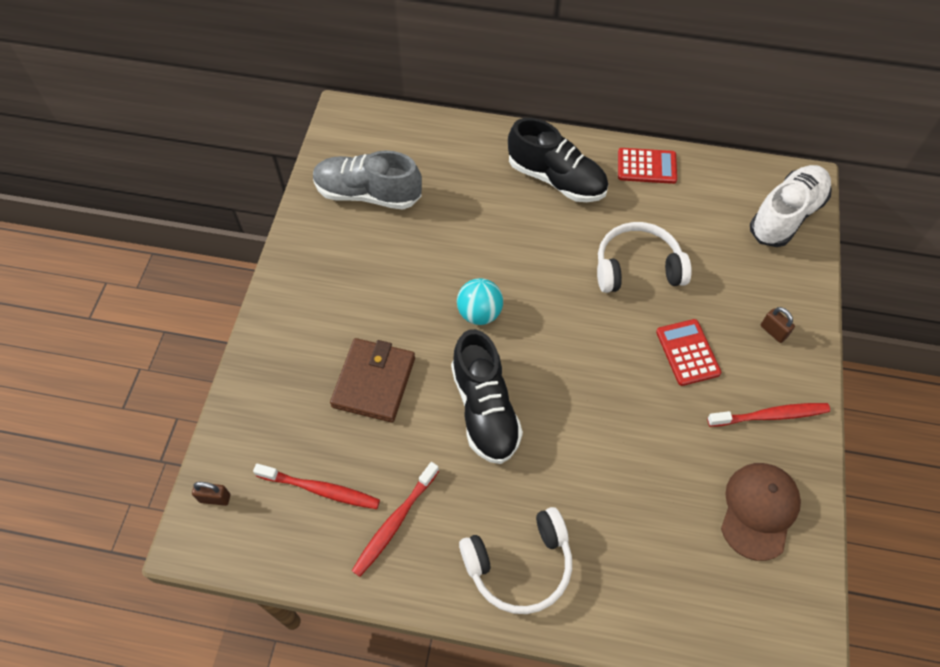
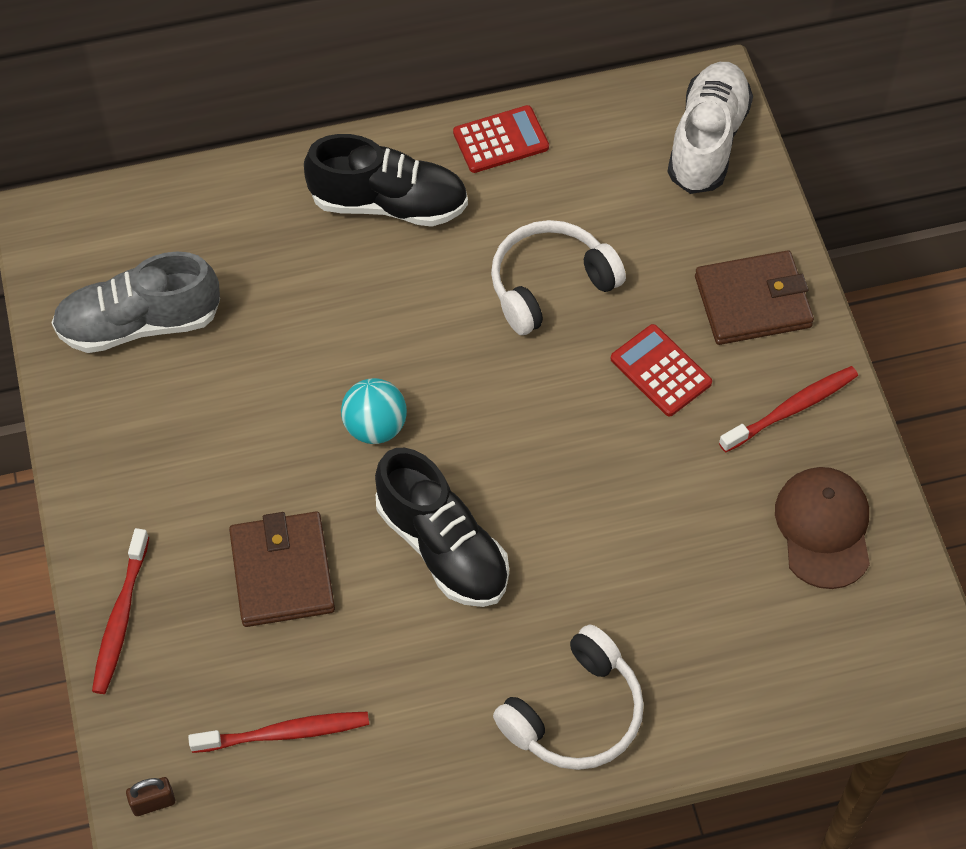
camera: 25 degrees left, 0 degrees up
(395, 522) = (399, 730): red toothbrush -> red toothbrush (121, 617)
(773, 331) = (753, 302): brown padlock -> brown wallet

